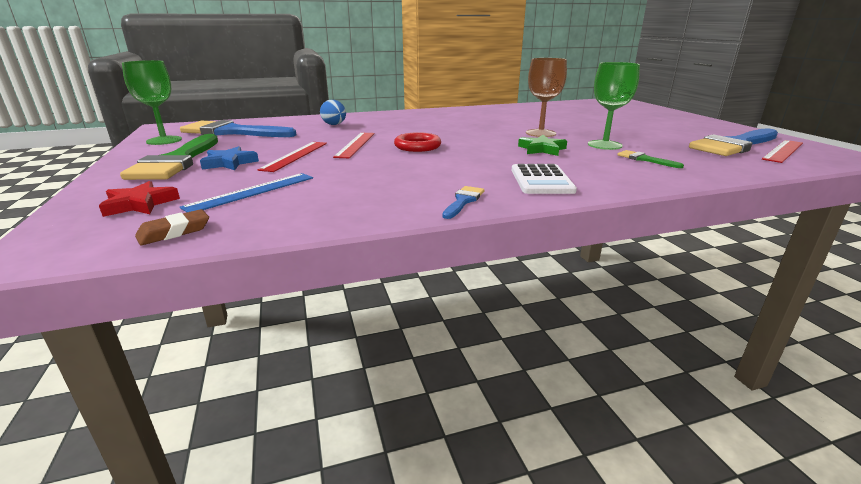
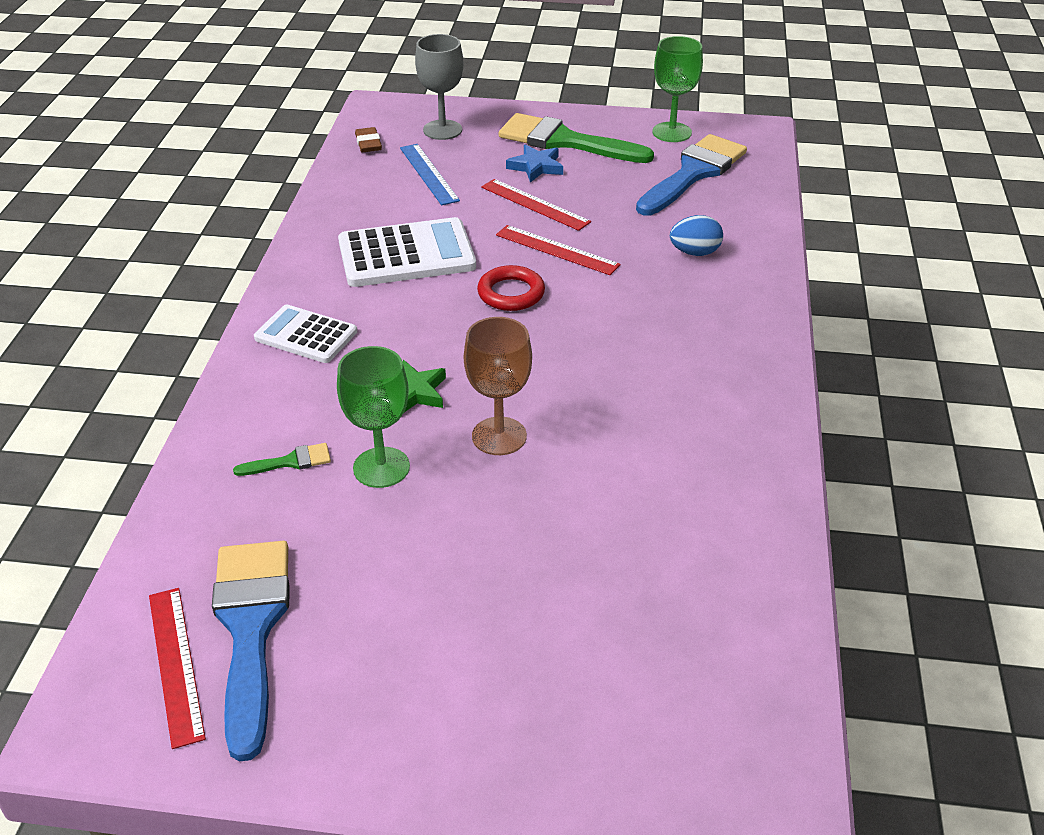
camera: 115 degrees right, 15 degrees up
(140, 204) = (442, 130): red star -> grey goblet
(401, 175) = (406, 254): none -> white calculator
(463, 201) = (303, 269): blue brush -> none

